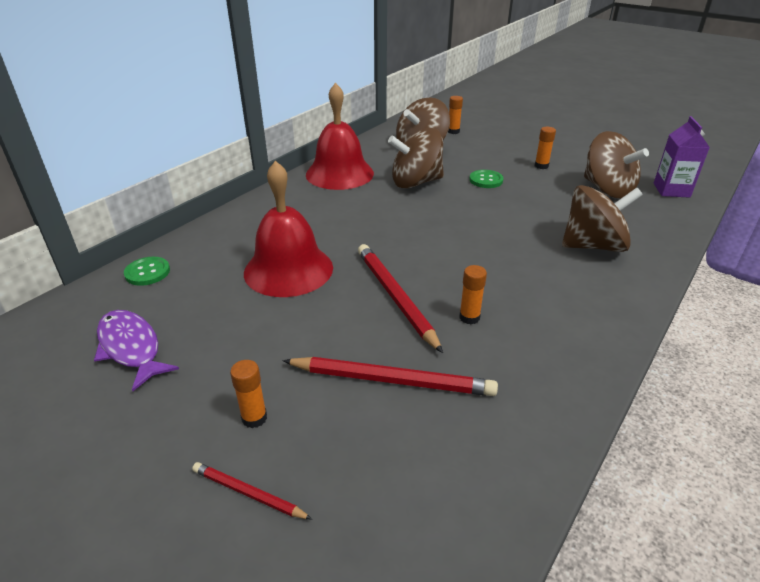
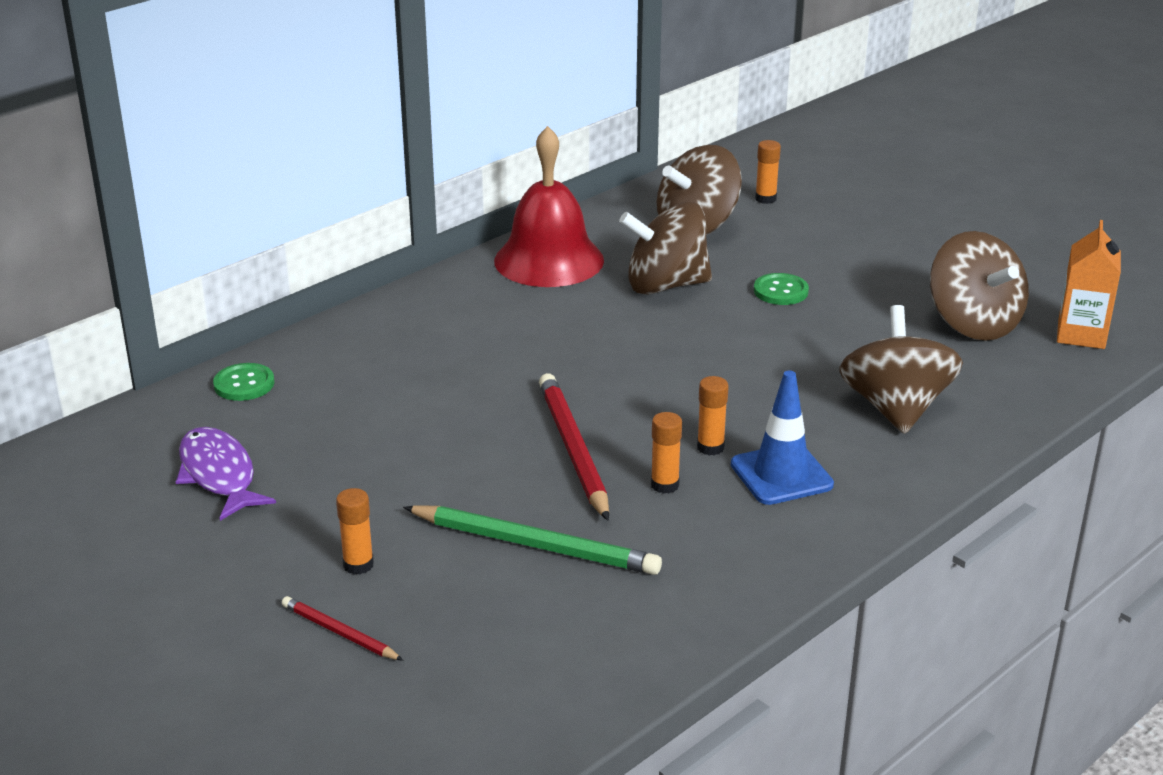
camera: 10 degrees right, 5 degrees down
(288, 269) = (436, 399): red bell -> none
(392, 380) = (534, 545): red pencil -> green pencil
(541, 166) = (886, 274): orange glue stick -> orange glue stick (710, 447)
(545, 300) = (781, 475): none -> blue traffic cone
(593, 246) = (895, 408): brown spinning top -> brown spinning top turned 90 degrees counterclockwise
(671, 190) = (1081, 334): purple carton -> orange carton

